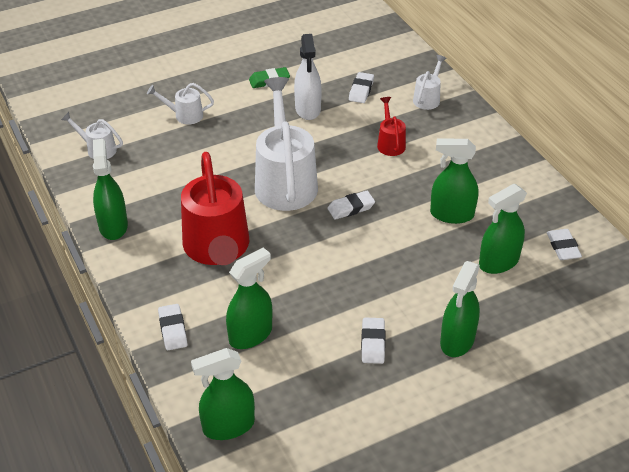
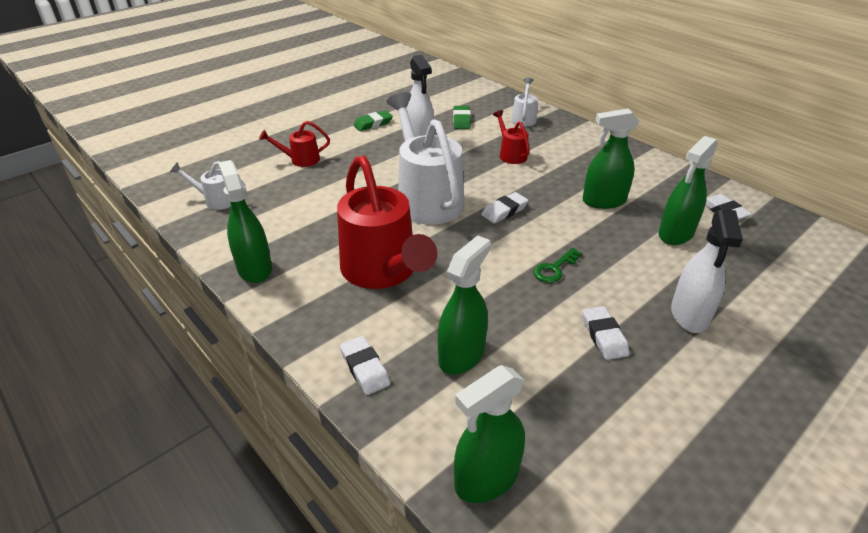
camera: 15 degrees left, 5 degrees down
(184, 115) = (300, 160): white watering can -> red watering can
(361, 90) = (461, 120): white eraser -> green eraser
(365, 275) = (554, 269): none -> green key
(457, 340) = (689, 315): green spray bottle -> white spray bottle

